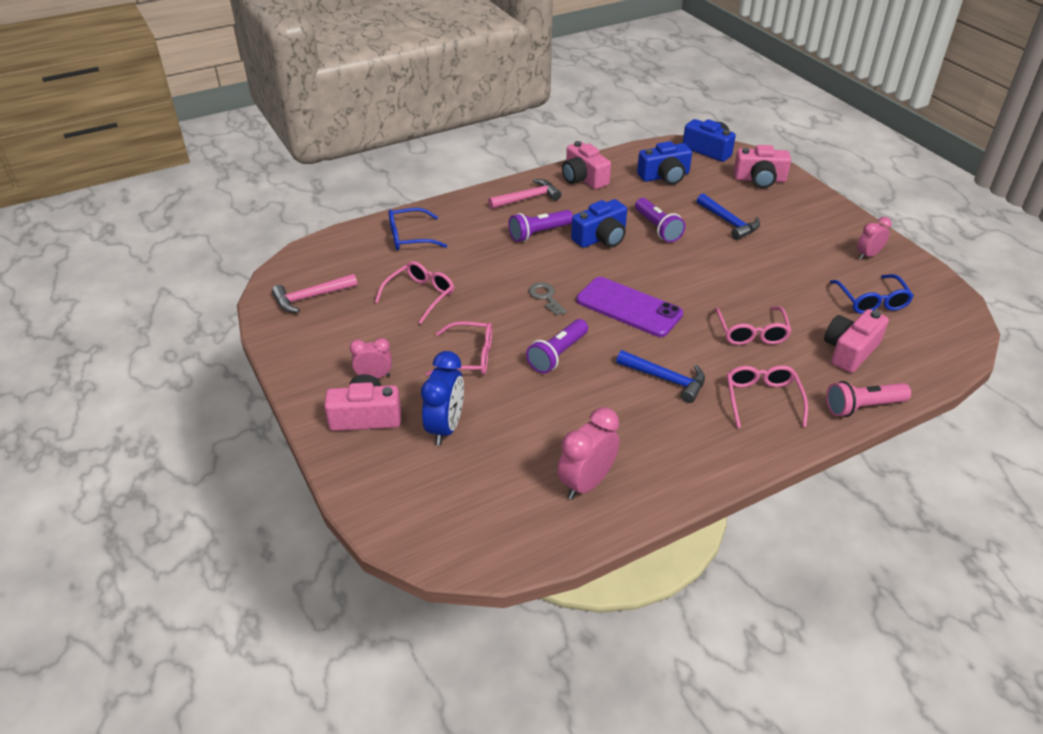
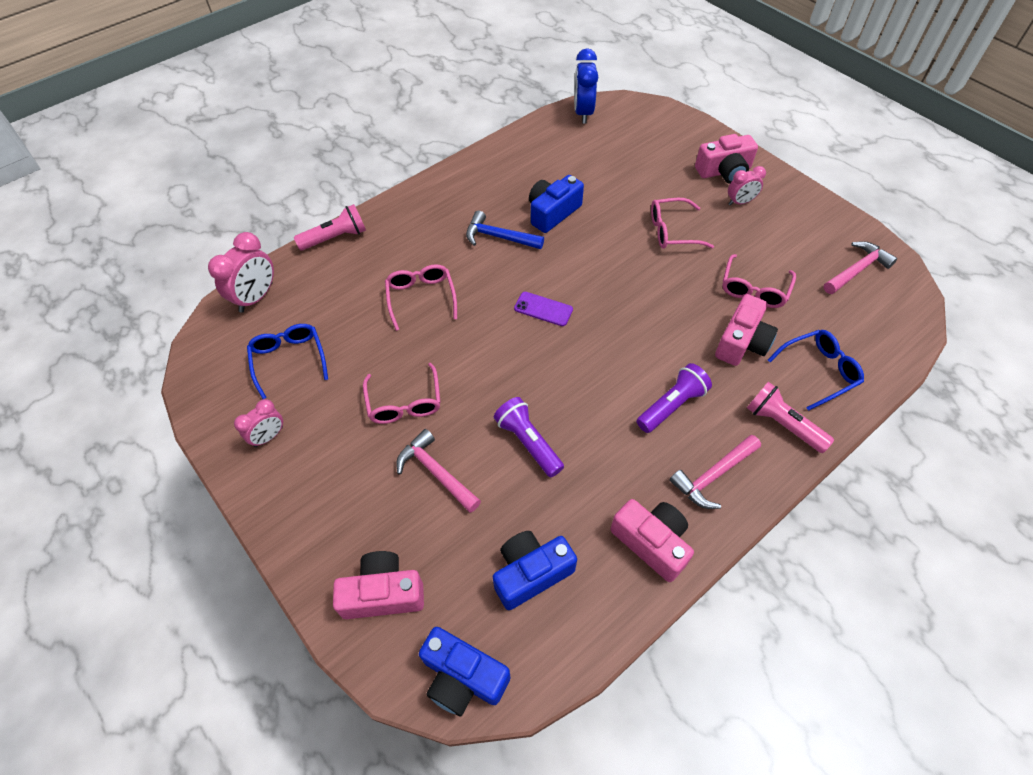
camera: 170 degrees right, 15 degrees up
(445, 427) = (661, 172): blue clock -> blue clock (583, 113)
(461, 214) = (782, 424): none -> pink flashlight
(546, 297) = (629, 308): grey key -> none
(558, 355) = (597, 246): purple flashlight -> none
(586, 483) = (546, 152): pink clock -> pink clock (256, 297)
(601, 238) = (595, 411): blue camera -> blue camera (552, 213)
(628, 307) = (543, 309): purple phone -> purple phone, size x0.54
(728, 222) = (436, 472): blue hammer -> pink hammer
(762, 399) = (418, 231): pink glasses -> pink glasses (404, 403)
(850, 351) = (330, 292): pink camera -> pink camera (742, 342)

